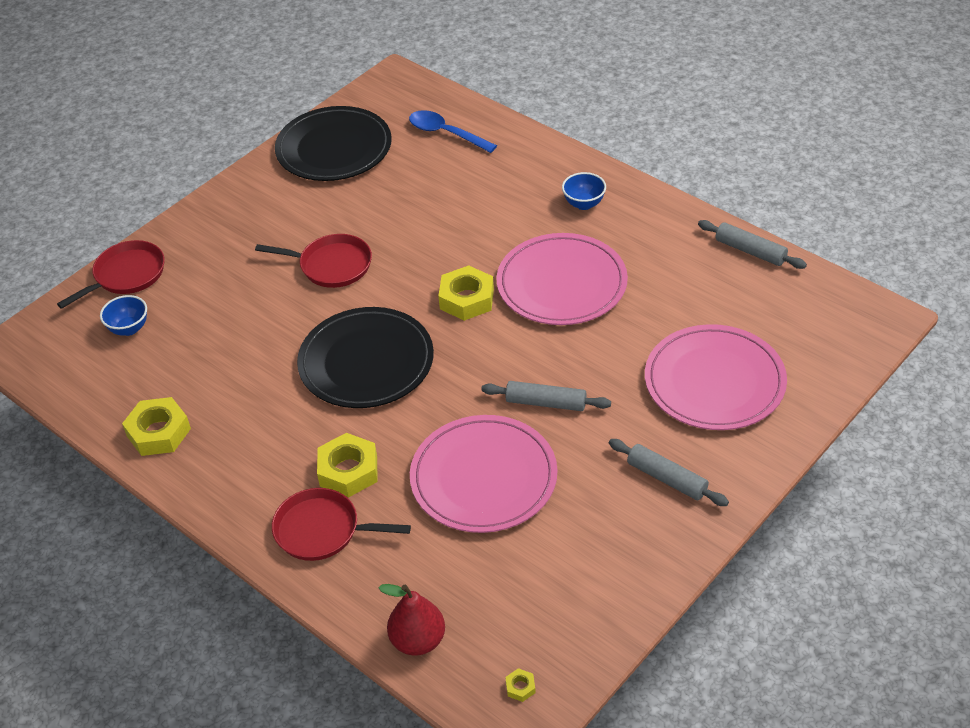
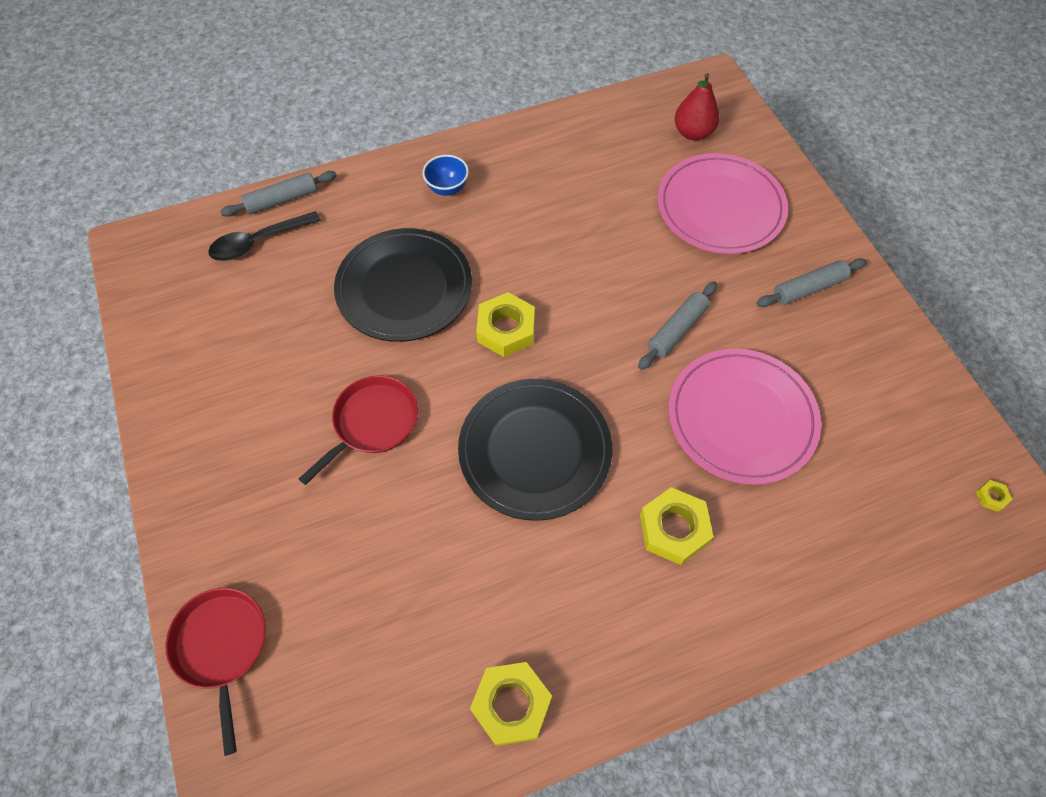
camera: 65 degrees left, 15 degrees up
(129, 329) = (318, 677): blue bowl -> none
(322, 530) = (740, 587): red pan -> none
(334, 148) = (191, 344): black plate -> black plate (404, 288)
(418, 640) = (911, 557): red pear -> red pear (693, 133)
(446, 133) = (258, 242): blue spoon -> black spoon
(561, 284) = (537, 251): pink plate -> none
(750, 251) = (589, 115): grey rolling pin -> grey rolling pin (282, 200)

